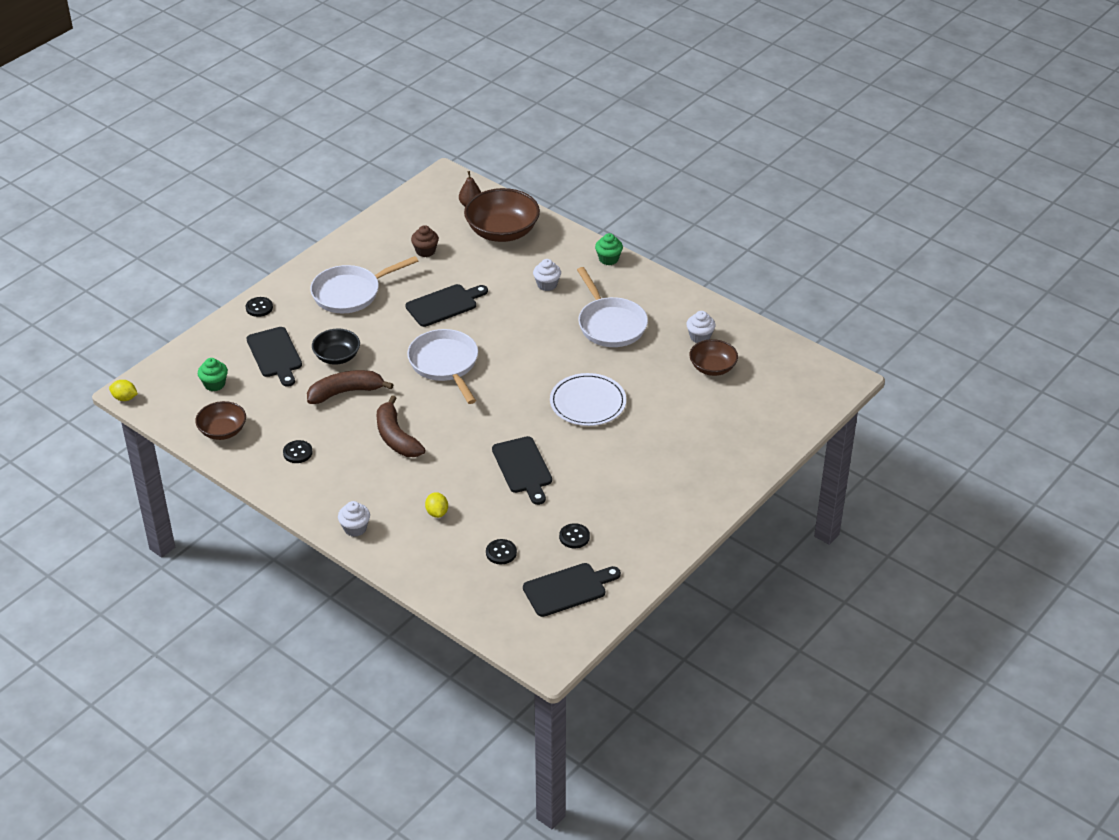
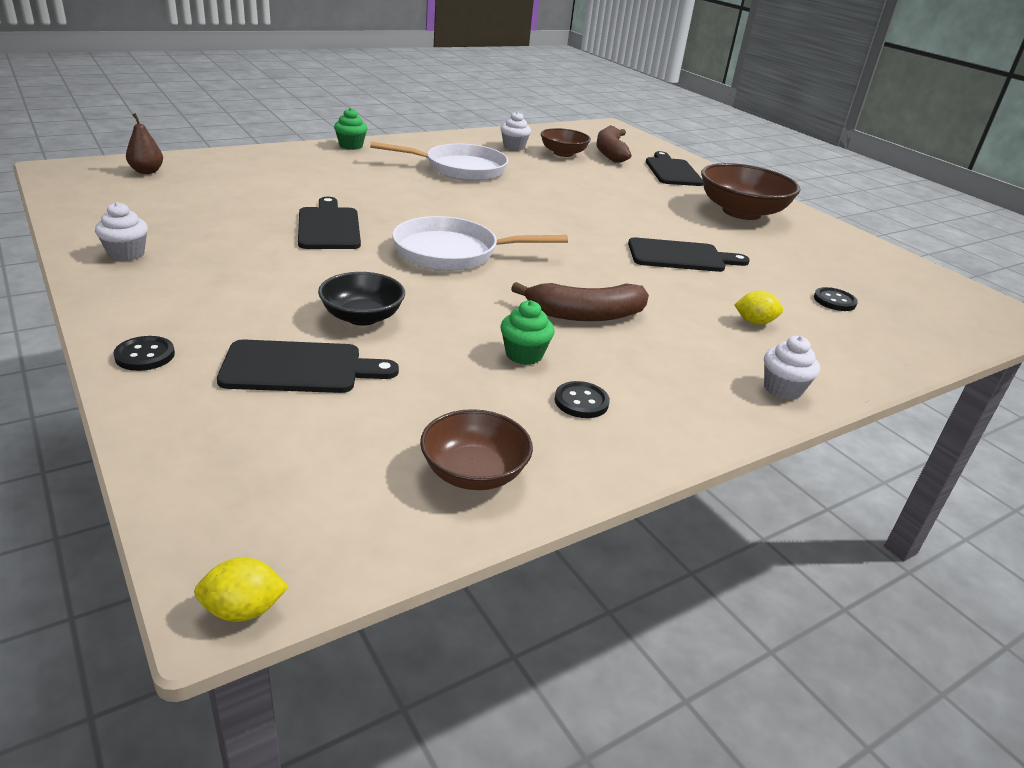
camera: 75 degrees left, 10 degrees down
(124, 398) = (243, 610): yellow lemon -> yellow lemon turned 45 degrees clockwise
(214, 384) = (319, 453): green cupcake -> green cupcake (524, 355)
(345, 392) = (455, 329): brown banana -> brown banana (610, 153)
(350, 293) = (218, 275): white pan -> none
(425, 251) = (199, 212): brown cupcake -> none
(502, 232) = (228, 171): brown bowl -> brown bowl (741, 212)
(547, 285) = (359, 175): white cupcake -> white cupcake (126, 254)
(568, 589) = (894, 280): black cutting board -> black cutting board (672, 171)
(574, 537) = (806, 259): black button -> none
(588, 402) = (582, 204): white plate -> none

